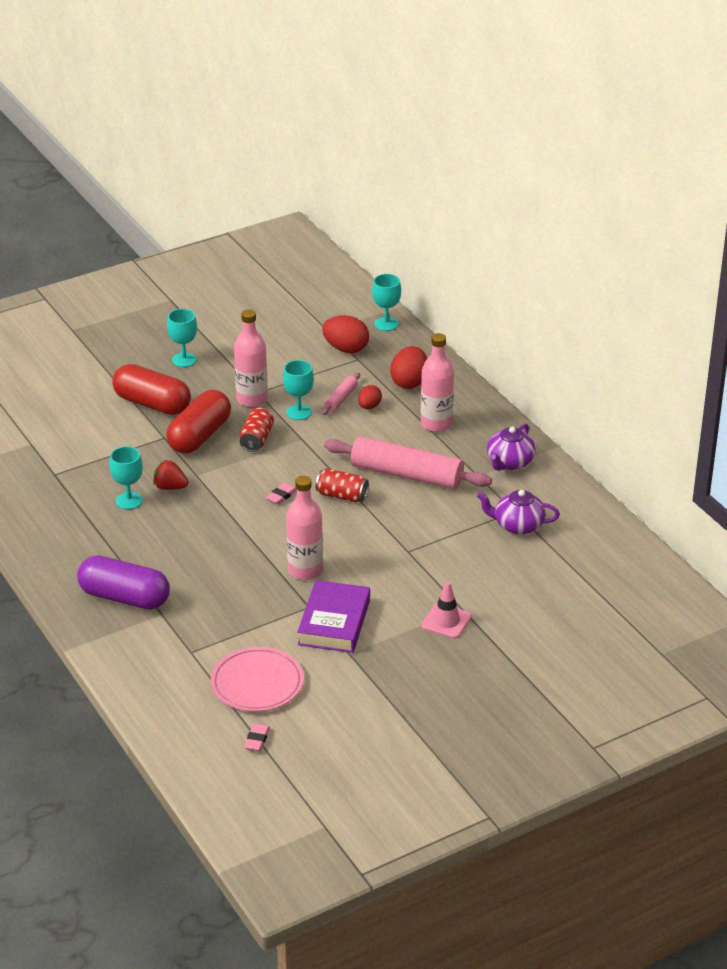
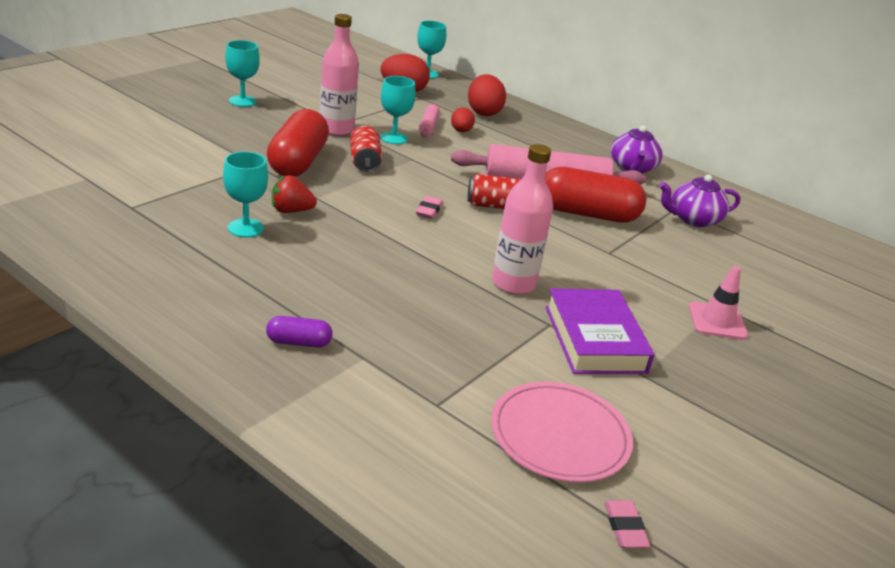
camera: 25 degrees left, 5 degrees down
(125, 597) = (299, 342): purple capsule -> purple capsule, size x0.45
(152, 404) = (226, 137): red capsule -> red capsule (587, 214)
(436, 424) = (536, 142): pink bottle -> none

